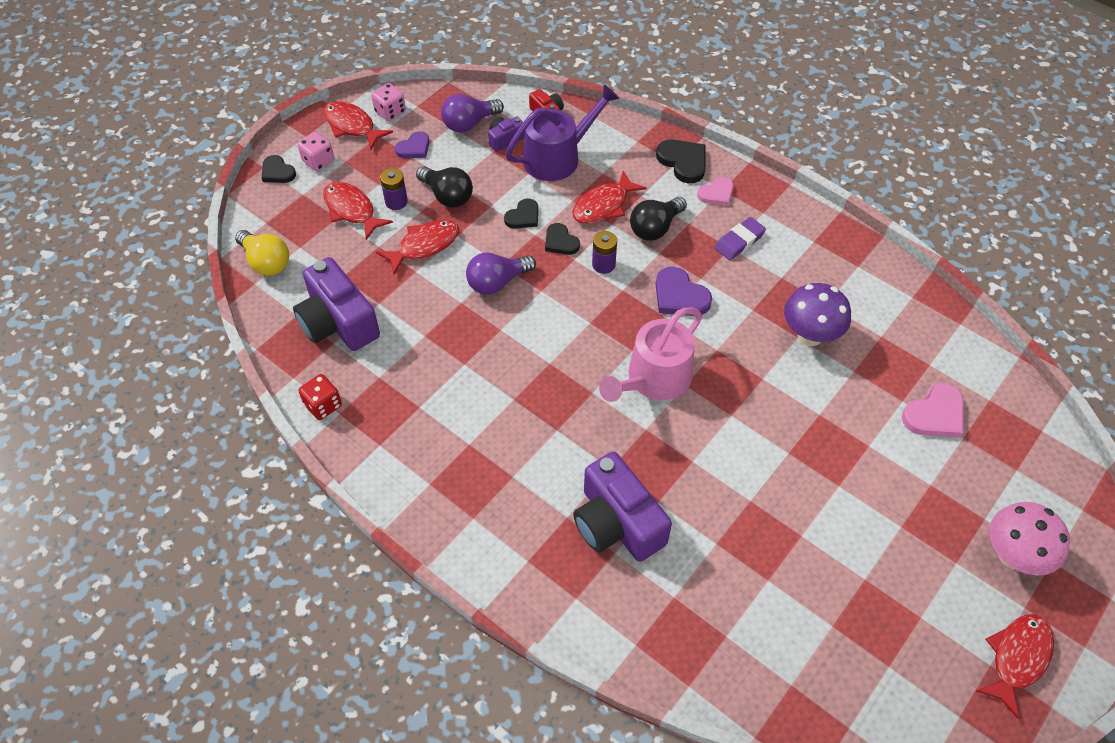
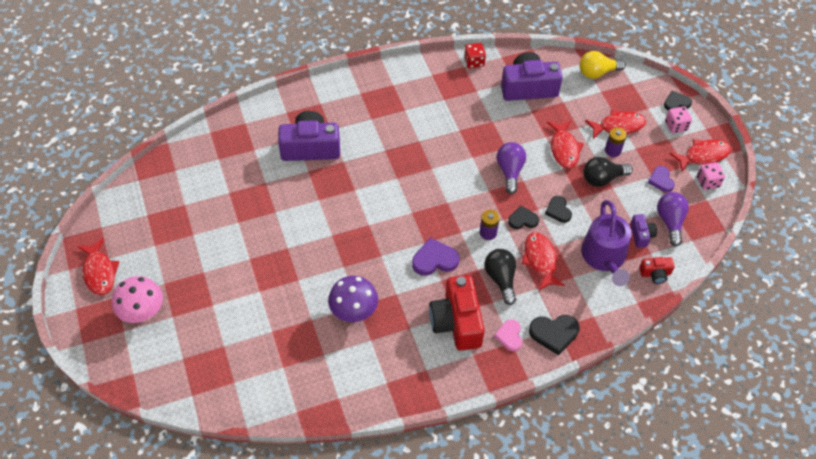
camera: 120 degrees right, 0 degrees up
(654, 379) = (384, 211): pink watering can -> none
(739, 241) = (457, 322): purple eraser -> red camera
(935, 414) = (249, 342): pink heart -> none

